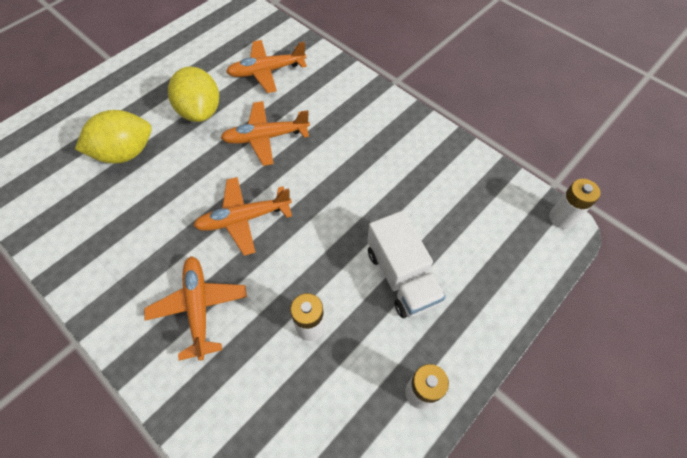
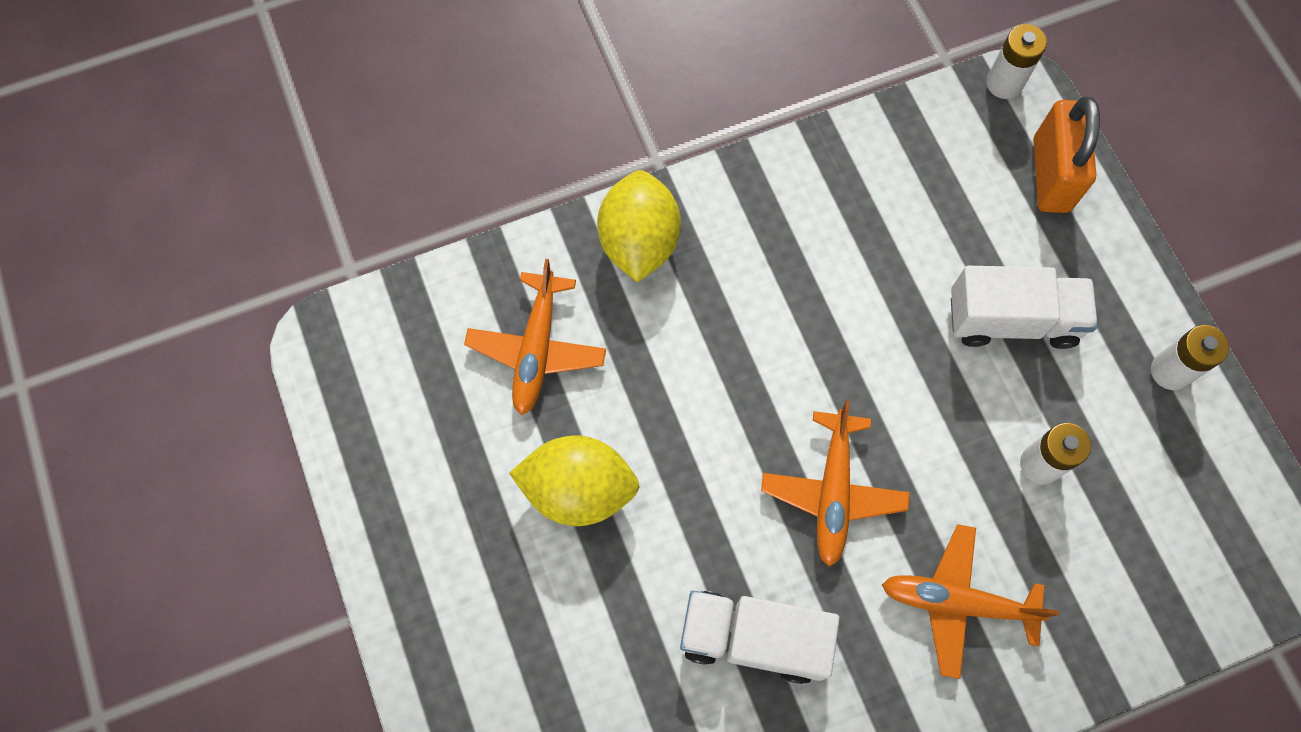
camera: 65 degrees left, 10 degrees up
(125, 153) = (615, 641): yellow lemon -> yellow lemon (639, 242)
(144, 210) = (753, 639): none -> white truck
(265, 137) = (688, 404): orange plane -> none
(517, 266) = (1051, 175): none -> orange padlock

